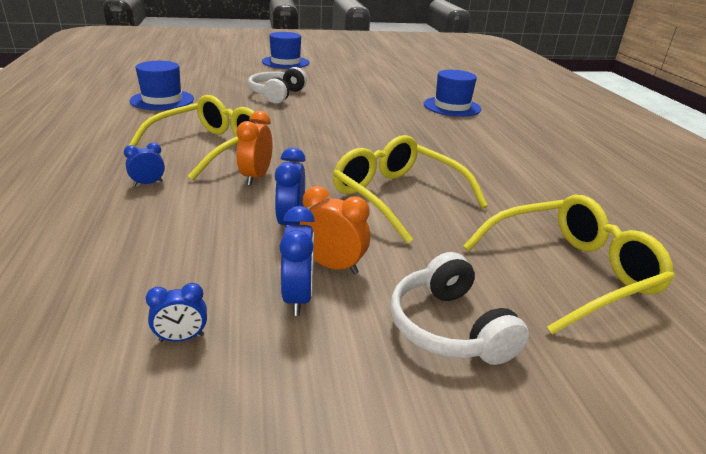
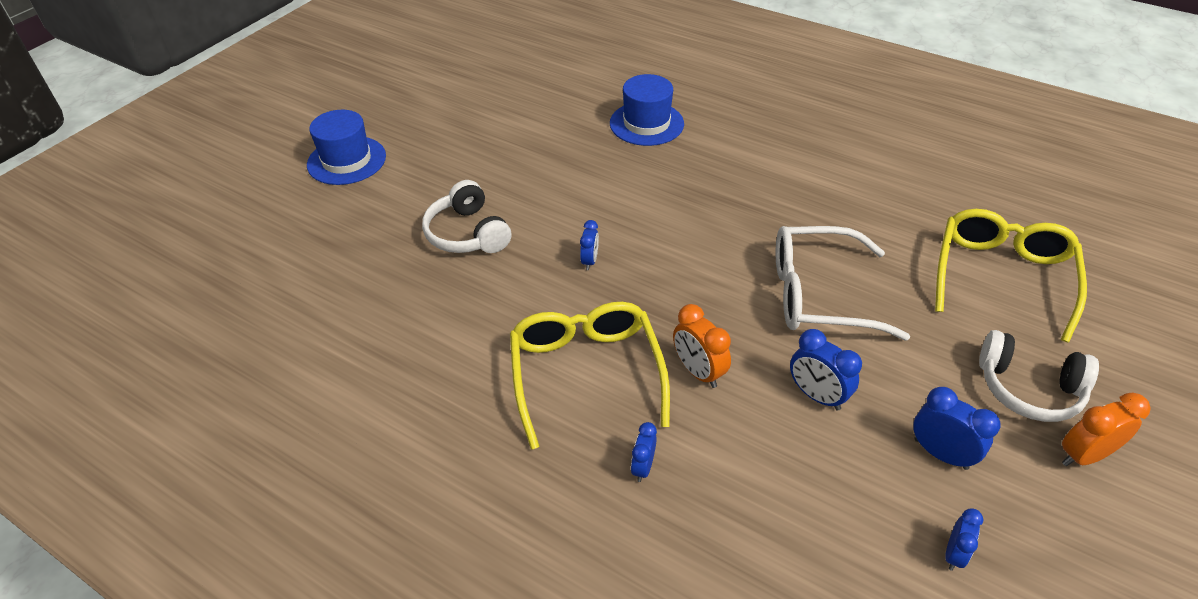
camera: 45 degrees left, 15 degrees up
(162, 100) = (374, 349): blue hat -> none
(305, 124) = (589, 261): none -> blue clock
(333, 266) = (908, 406): orange clock -> orange clock (1084, 455)
(397, 196) = (818, 295): yellow glasses -> white glasses

